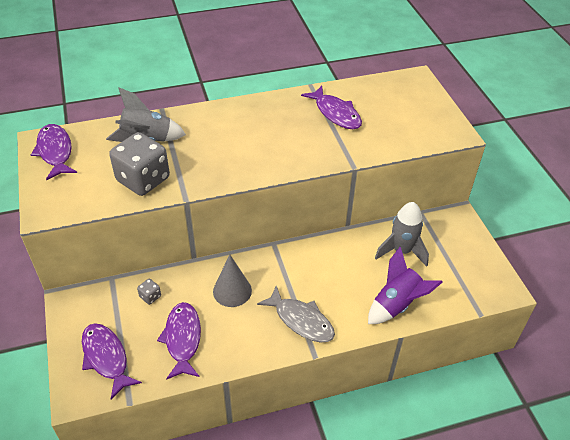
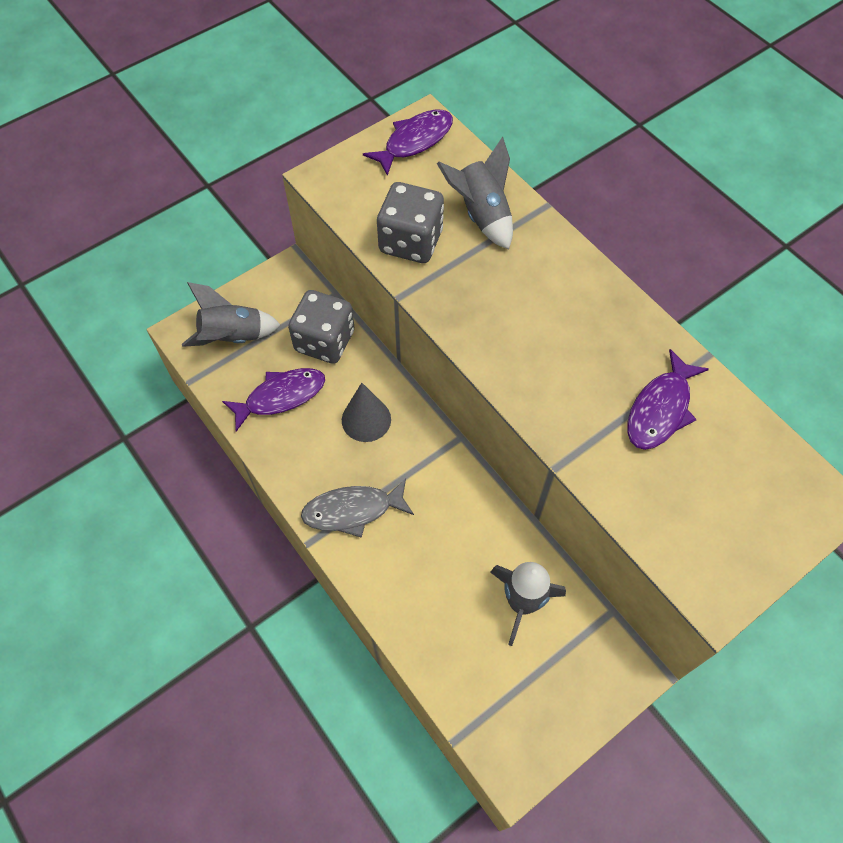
camera: 70 degrees right, 15 degrees up
(106, 358) = (233, 337): purple fish -> grey rocket
(150, 296) = (324, 341): grey dice -> grey dice, size x2.41
(301, 320) = (353, 510): grey fish -> grey fish turned 60 degrees clockwise
(396, 304) = (423, 620): purple rocket -> none

